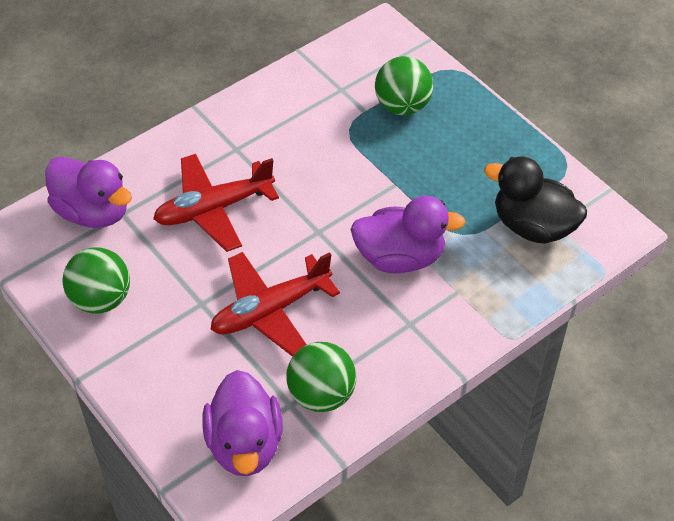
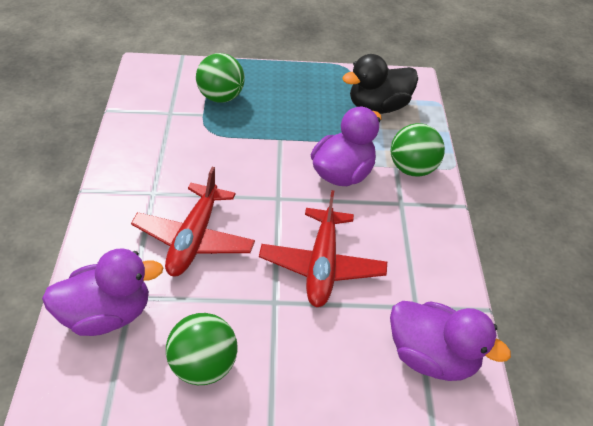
camera: 55 degrees left, 5 degrees down
(321, 394) = (422, 284): green ball -> green ball (412, 169)

